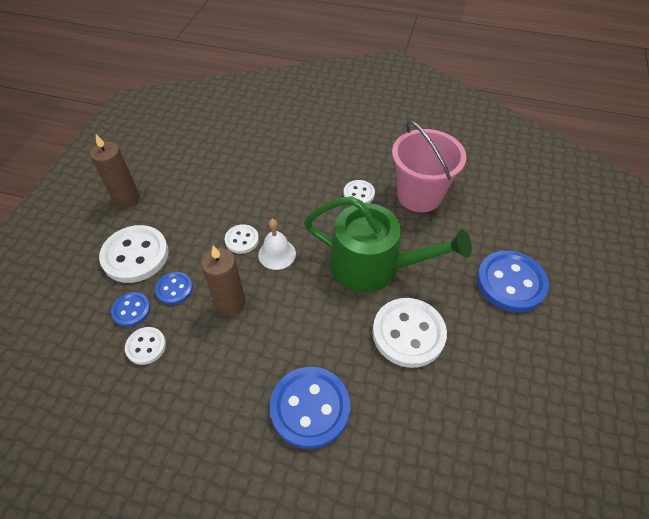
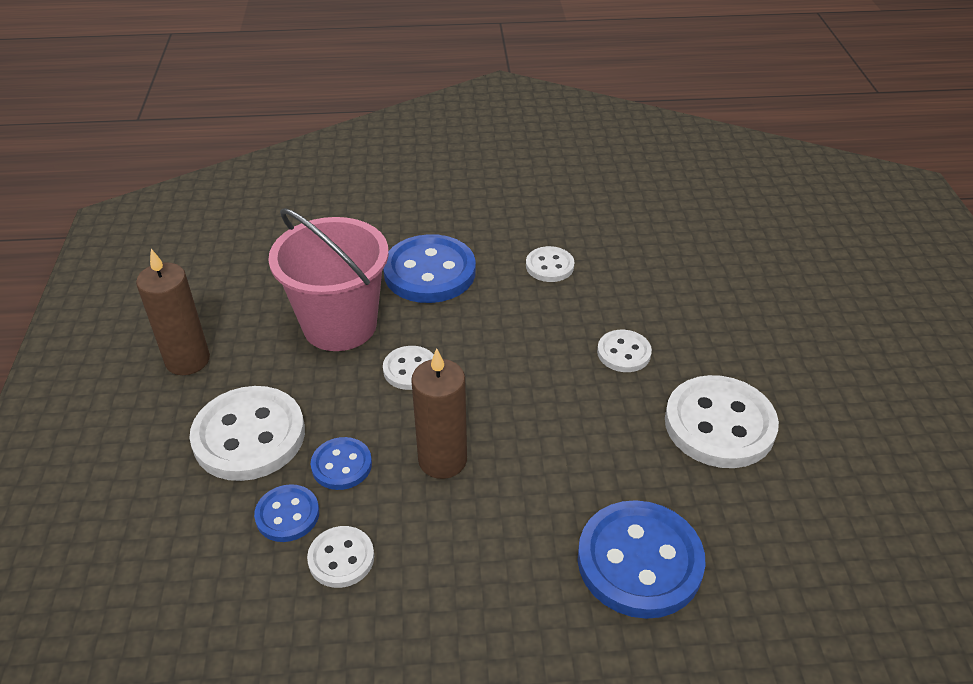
camera: 20 degrees left, 10 degrees down
(277, 254) = (475, 374): white bell -> none
(374, 266) = (623, 353): green watering can -> white button
(419, 195) = (635, 248): pink bucket -> pink bucket (340, 325)
(510, 282) = (814, 325): blue button -> blue button (429, 272)

